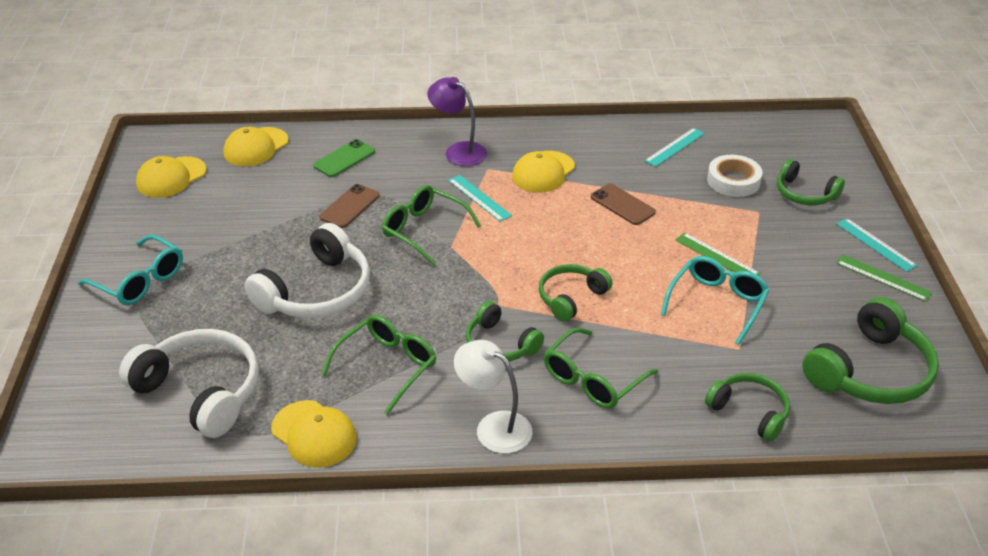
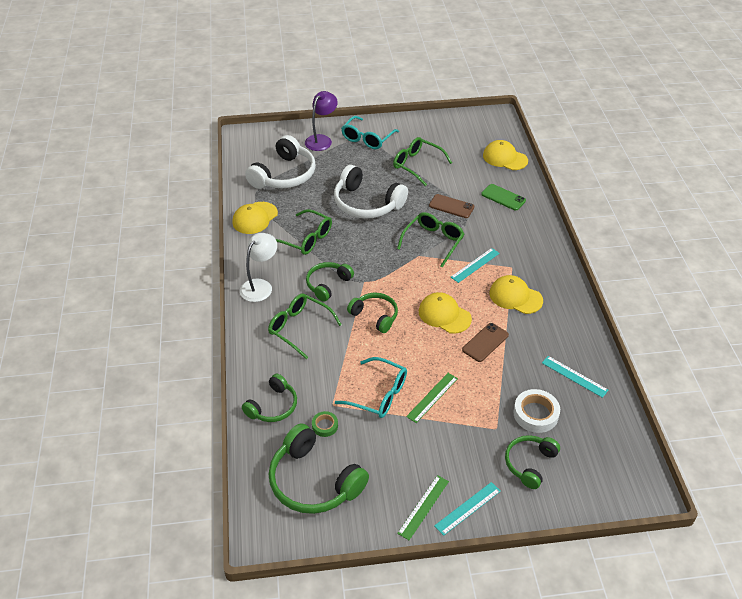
camera: 85 degrees right, 5 degrees up
(171, 177) = (463, 131): yellow cap -> yellow cap (444, 315)
(237, 231) = (417, 165): none -> green glasses
(458, 151) = (529, 250): purple lamp -> purple lamp (321, 140)
(777, 357) = (325, 426): none -> green tape

